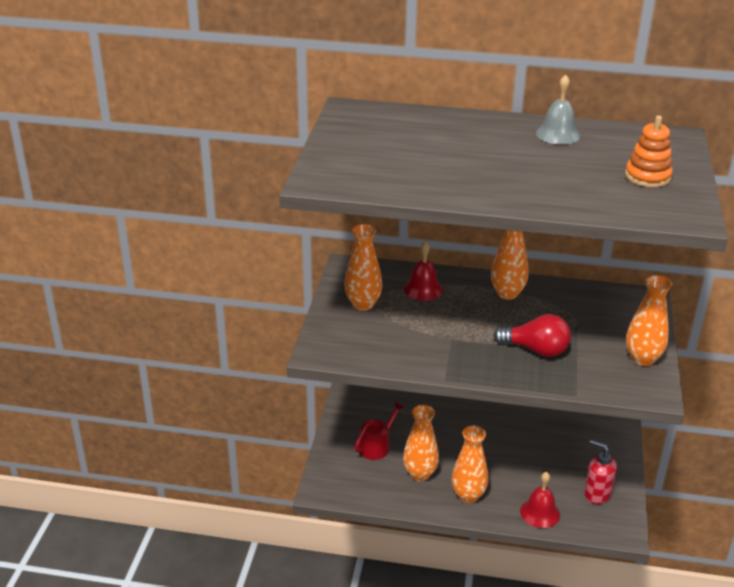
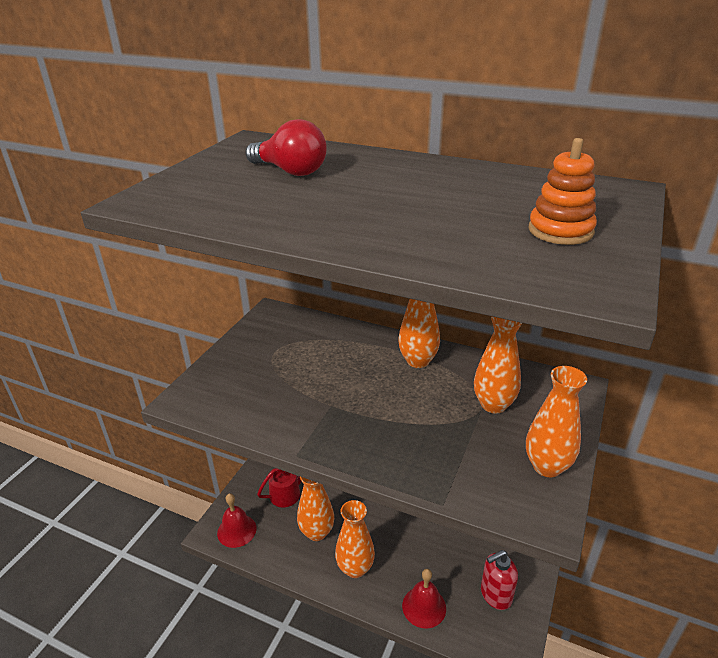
camera: 15 degrees right, 0 degrees up
(363, 304) = (261, 353): orange vase -> orange vase (493, 405)
(423, 289) = (331, 345): red bell -> red bell (237, 530)
(536, 350) = (419, 433): red light bulb -> red light bulb (290, 171)
(558, 134) = (467, 176): grey bell -> none
(597, 494) = (495, 595): red soap dispenser -> red soap dispenser turned 75 degrees counterclockwise

